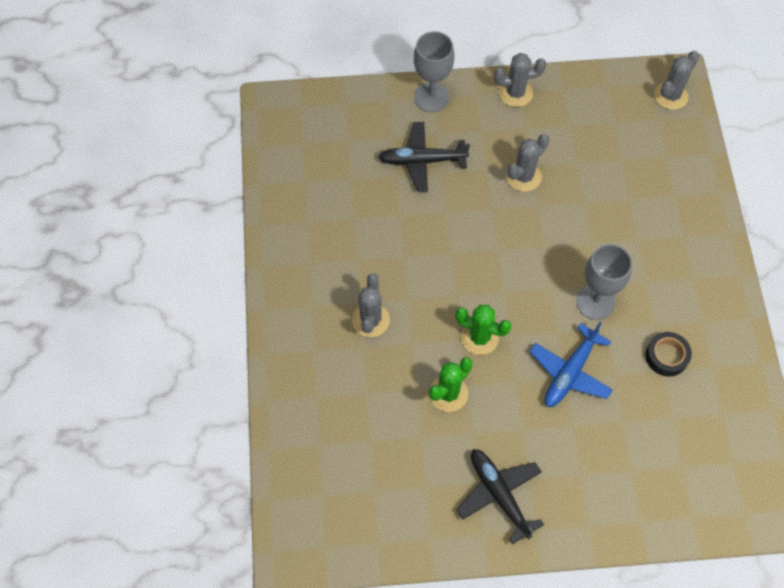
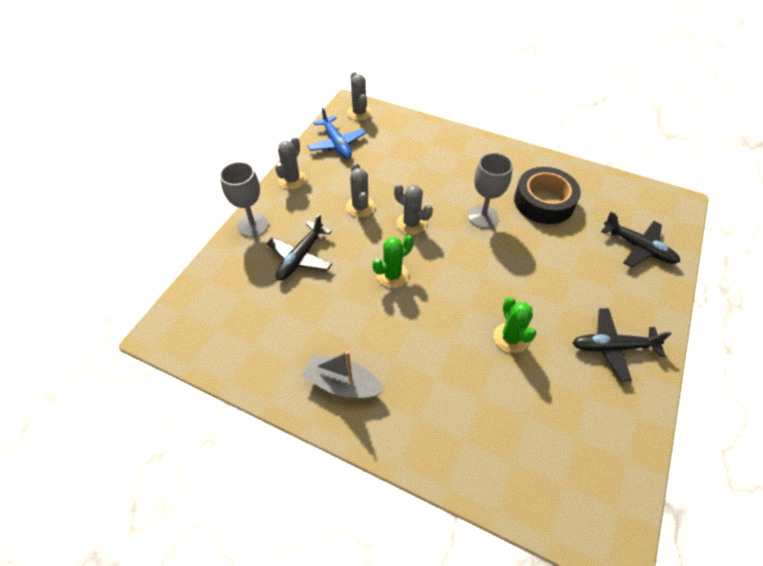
camera: 60 degrees left, 10 degrees down
(311, 272) = (342, 384): none -> grey boat
(370, 320) = (415, 360): grey cactus -> grey cactus (411, 224)
(479, 337) = (473, 294): green cactus -> green cactus (392, 275)
(570, 372) = (530, 255): blue plane -> blue plane (336, 143)
(663, 483) = (638, 247): none -> black plane
(666, 356) = (544, 201): black tape -> black tape, size x1.88

